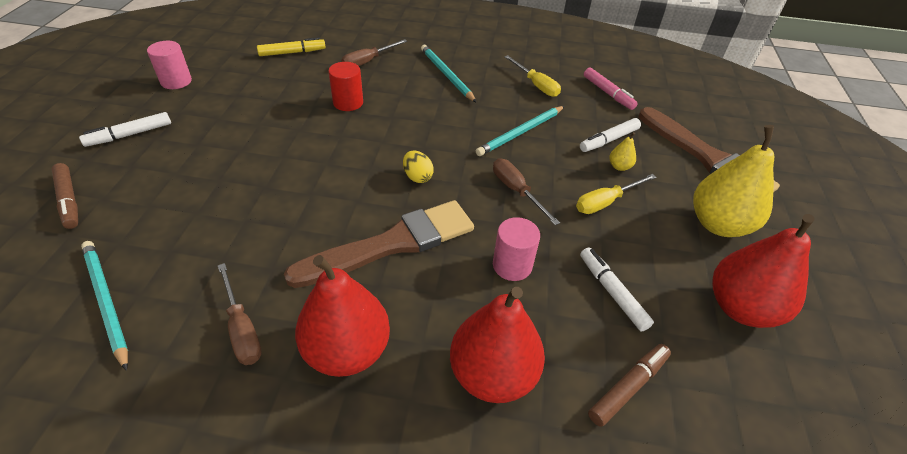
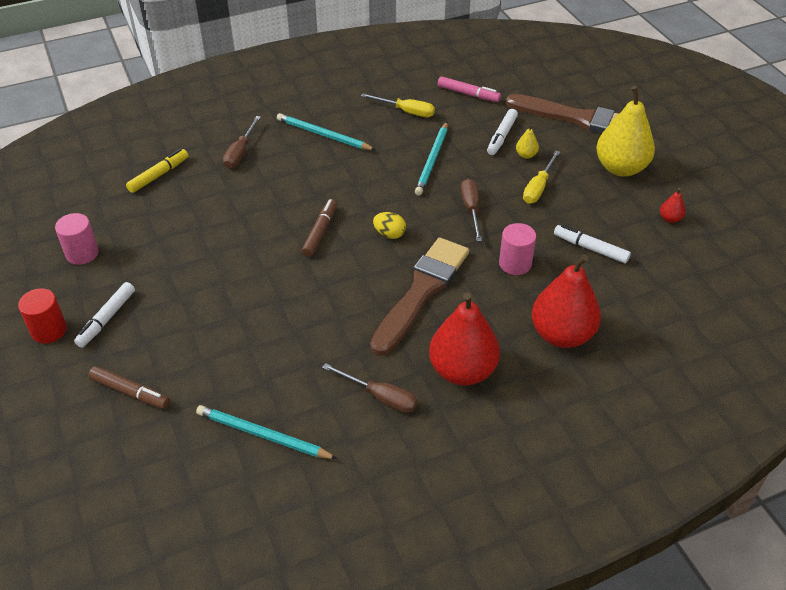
camera: 30 degrees left, 0 degrees up
(348, 103) = (267, 199): red cylinder -> red cylinder (49, 330)
(516, 191) = (471, 209): brown screwdriver -> brown screwdriver turned 60 degrees clockwise
(628, 387) = (641, 299): brown marker -> brown marker (320, 232)
(740, 308) = (670, 219): red pear -> red pear, size x0.41

